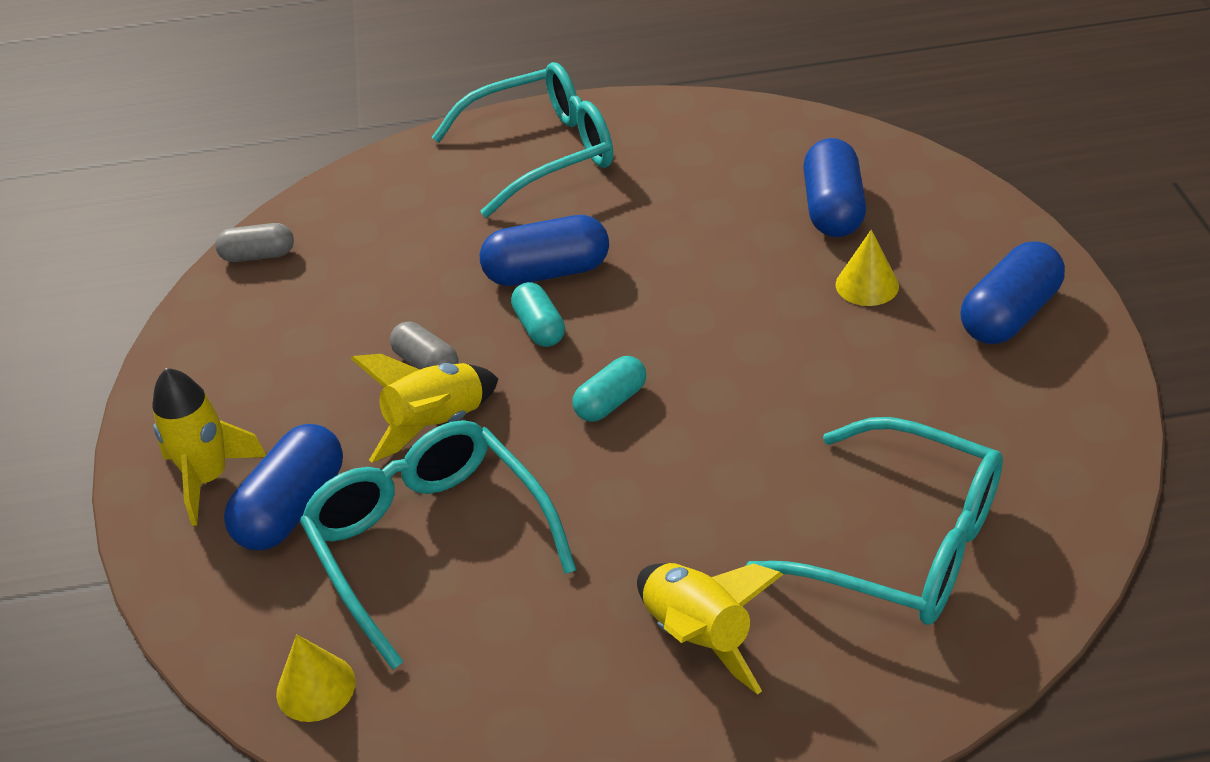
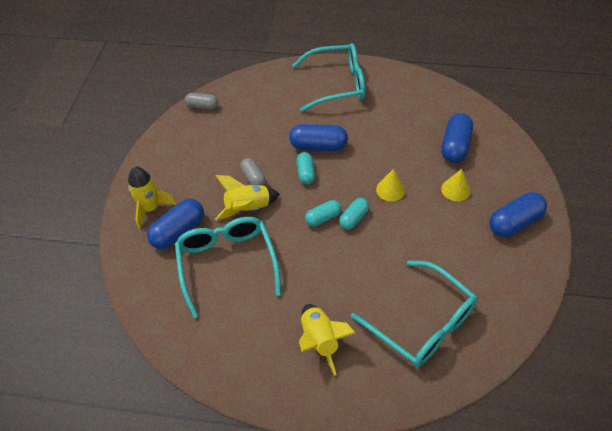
camera: 15 degrees right, 10 degrees up
(316, 687) = (162, 316): yellow cone -> yellow cone (390, 190)
(677, 387) = (354, 218): none -> turquoise capsule

